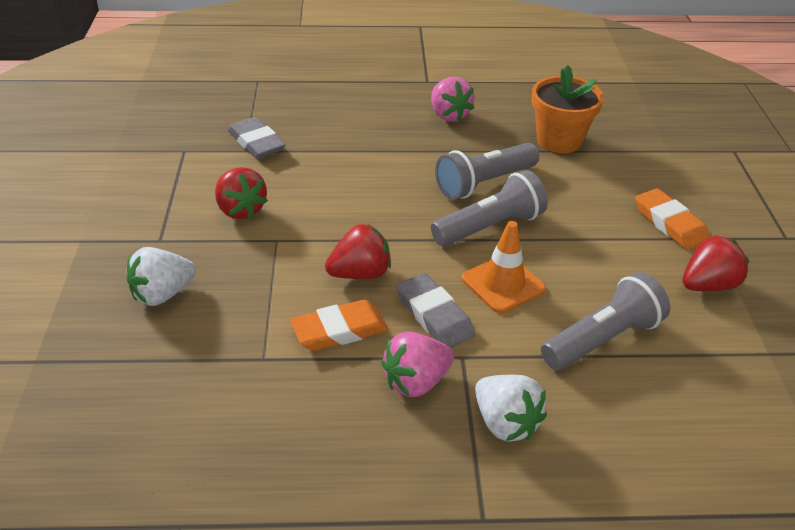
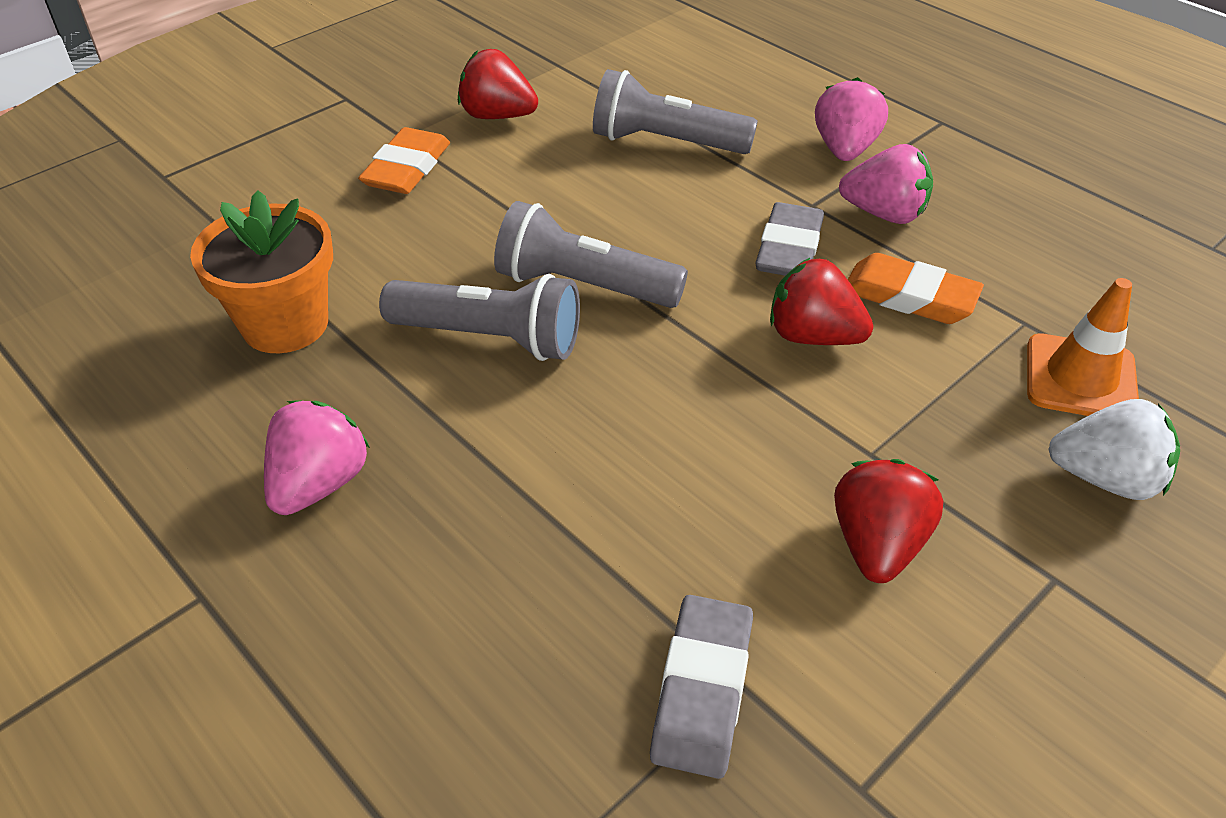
camera: 130 degrees left, 5 degrees up
(503, 284) = (674, 229): orange traffic cone -> orange traffic cone (1080, 378)
(505, 423) = (845, 149): white strawberry -> pink strawberry

